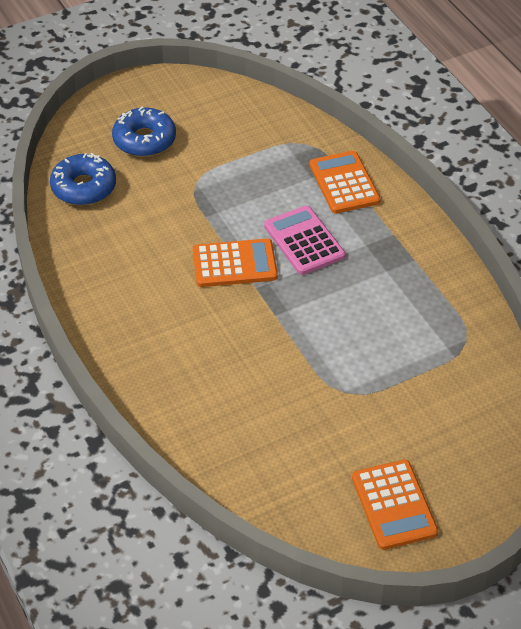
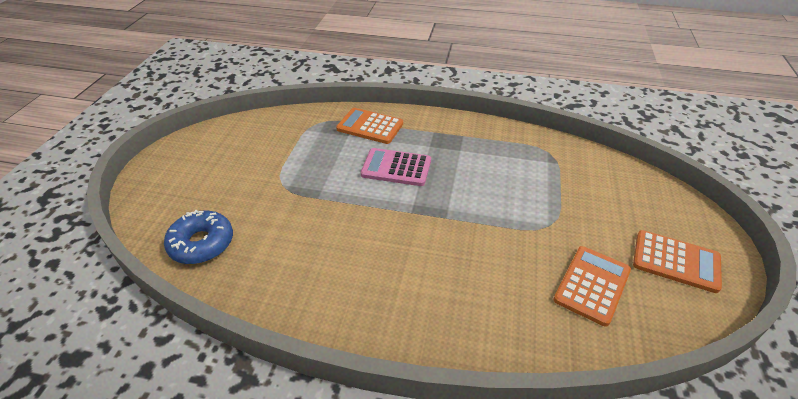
camera: 50 degrees left, 5 degrees down
(144, 140) = (209, 185): blue donut -> none
(234, 264) = (378, 209): orange calculator -> orange calculator (592, 285)

